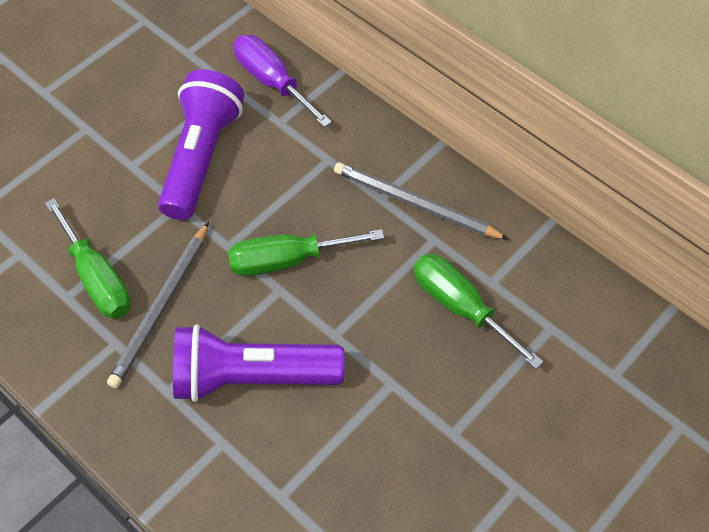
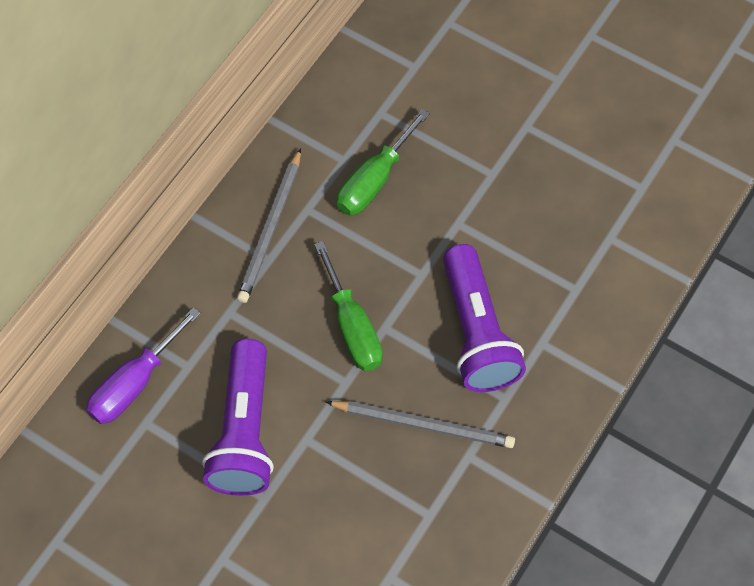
camera: 100 degrees left, 5 degrees up
(97, 278) = (404, 492): green screwdriver -> none
(201, 157) = (244, 431): purple flashlight -> purple flashlight turned 90 degrees counterclockwise

